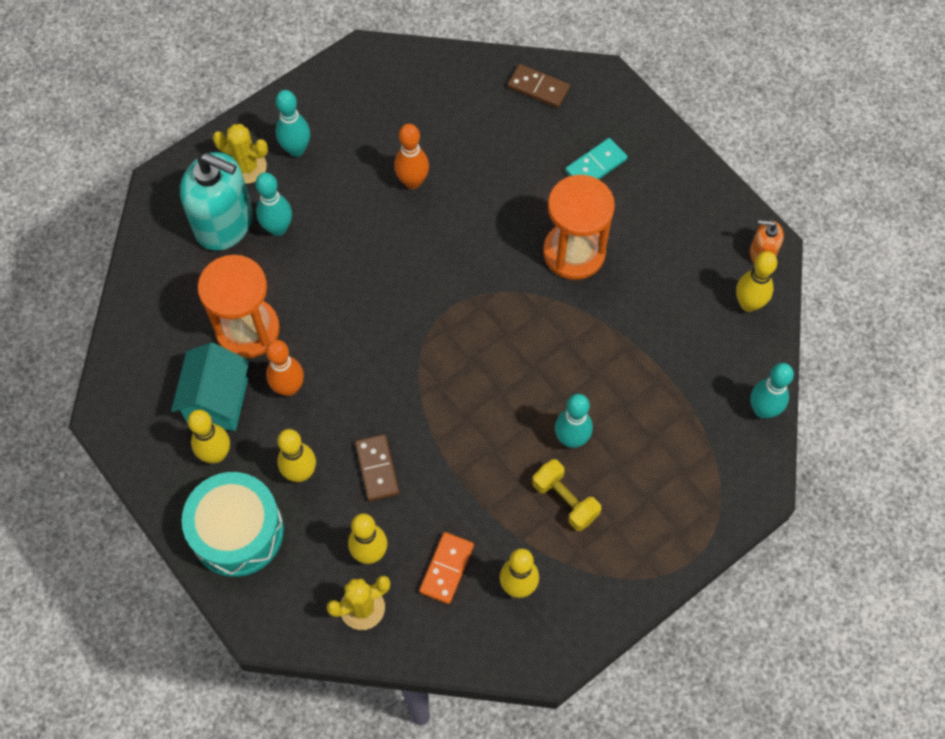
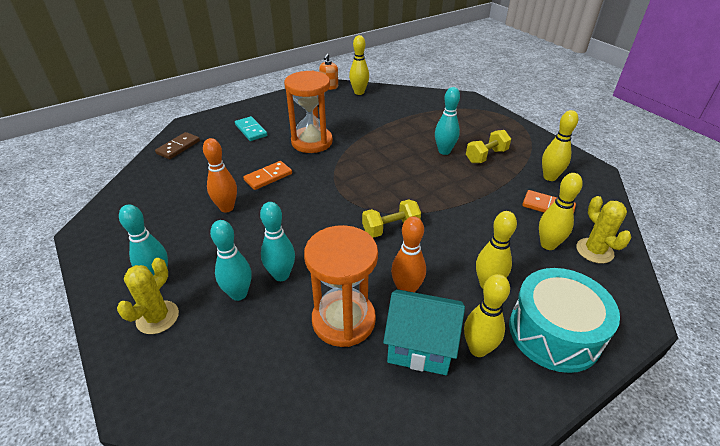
camera: 85 degrees left, 25 degrees down
(224, 223) = (216, 338): turquoise soap dispenser -> none
(377, 468) = (477, 238): brown domino -> none
(388, 368) = (390, 228): none -> yellow dumbbell
(480, 213) = (268, 177): none -> orange domino
(763, 410) = (422, 94): turquoise bowling pin -> turquoise bowling pin (281, 275)

